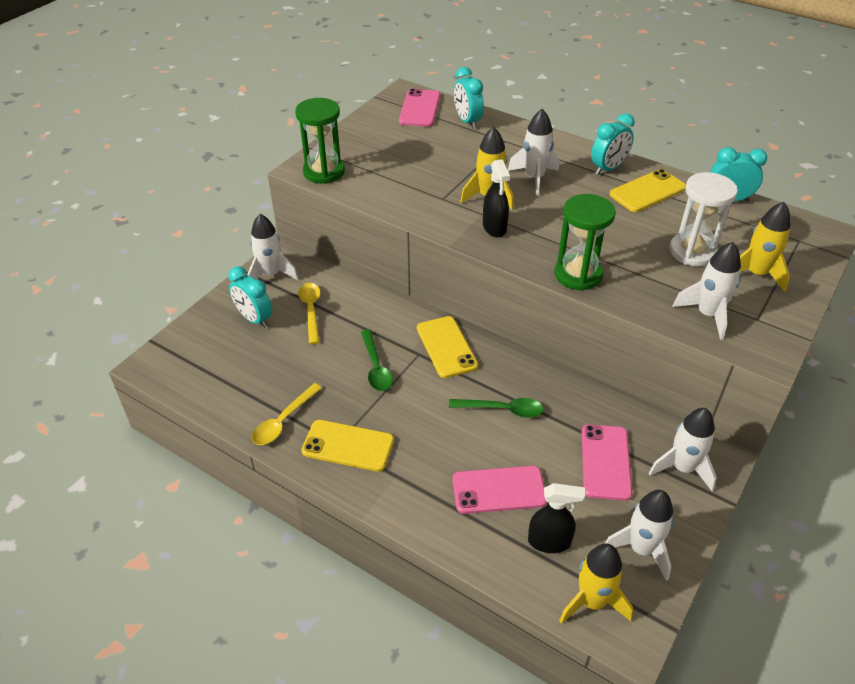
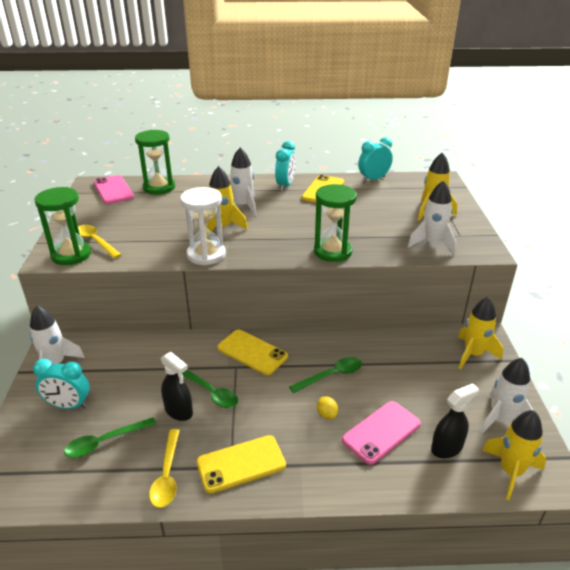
camera: 35 degrees left, 10 degrees down
(258, 366) = (105, 442): none -> green spoon
(311, 310) = (117, 375): yellow spoon -> yellow spoon (96, 241)
(462, 444) = (327, 414): none -> yellow lemon
(467, 121) = (159, 187): turquoise clock -> green hourglass
(494, 228) = (247, 245): black spray bottle -> black spray bottle (179, 411)
(605, 462) = (428, 375): pink phone -> none
(682, 468) = (473, 354): white rocket -> yellow rocket
(692, 251) = (385, 213): white hourglass -> white hourglass (206, 255)

